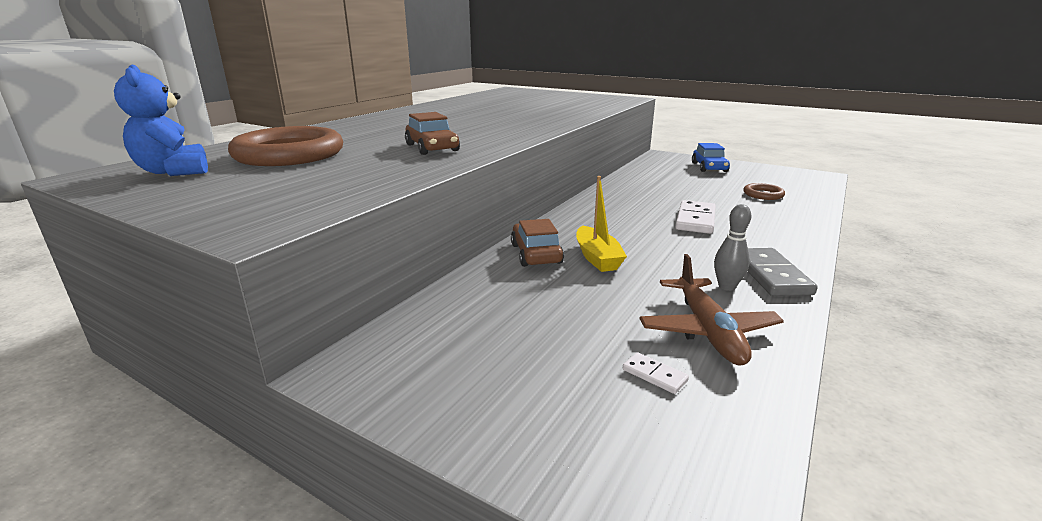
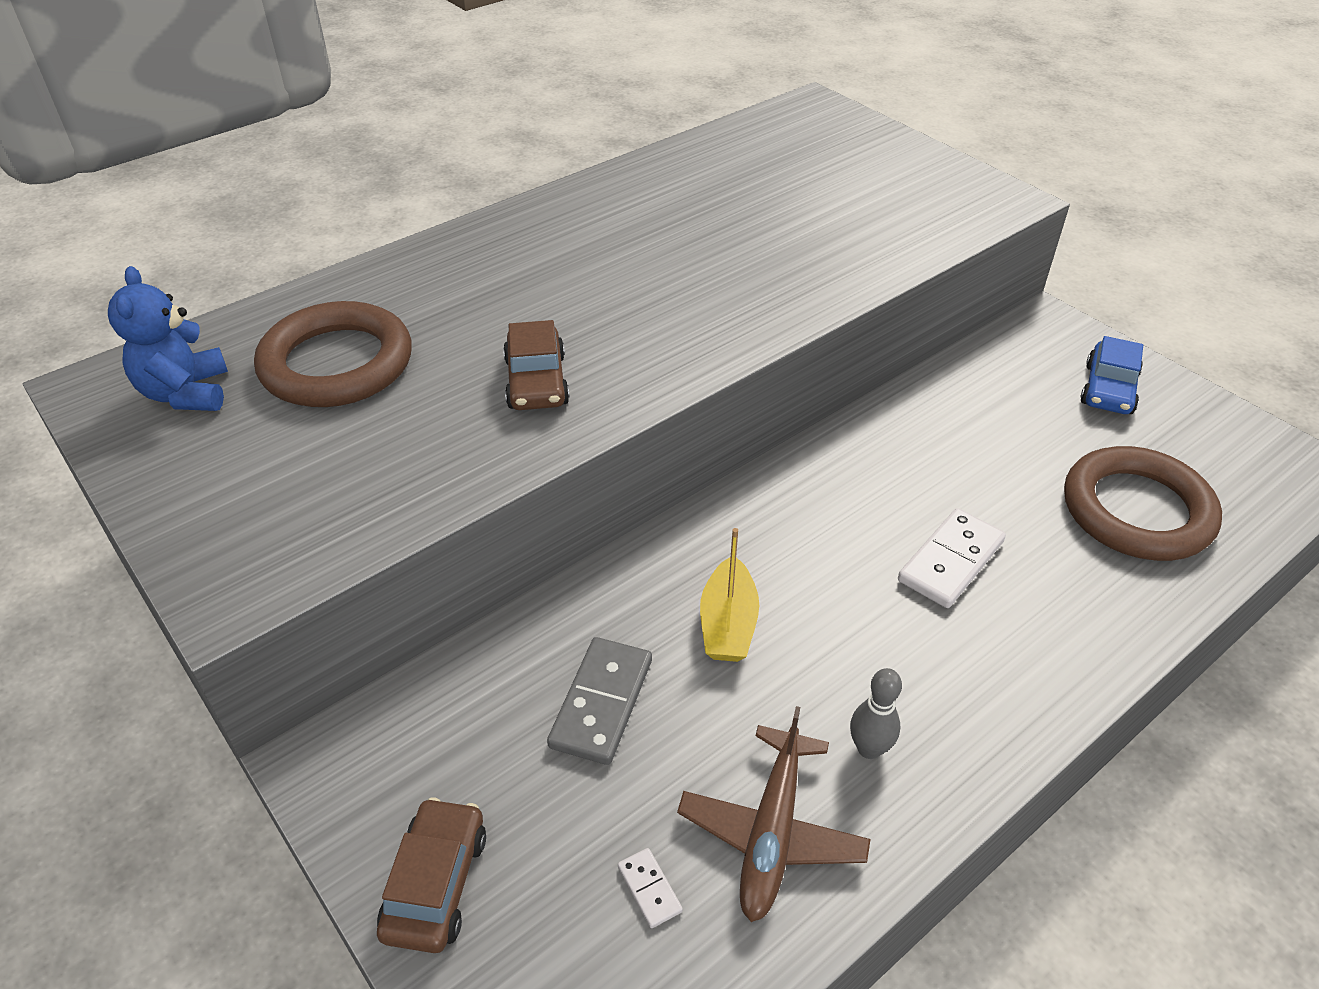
camera: 20 degrees right, 20 degrees up
(536, 254) = (647, 589): brown car -> brown car (435, 883)
(763, 194) = (1137, 511): brown ring -> brown ring, size x2.10
(770, 275) = (957, 742): grey domino -> grey domino (601, 703)

